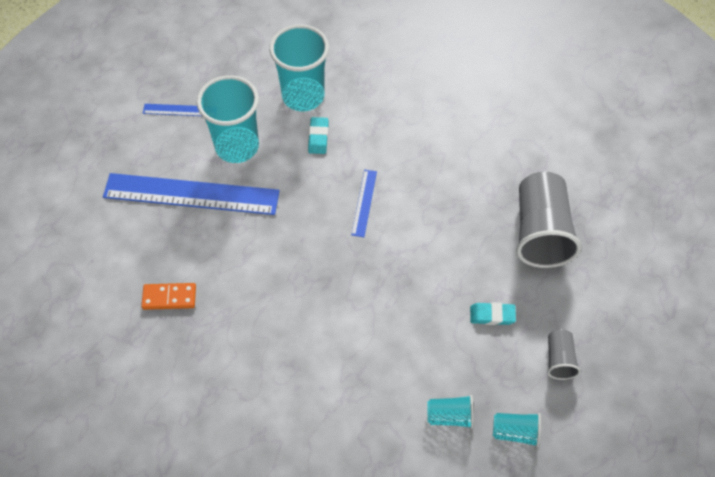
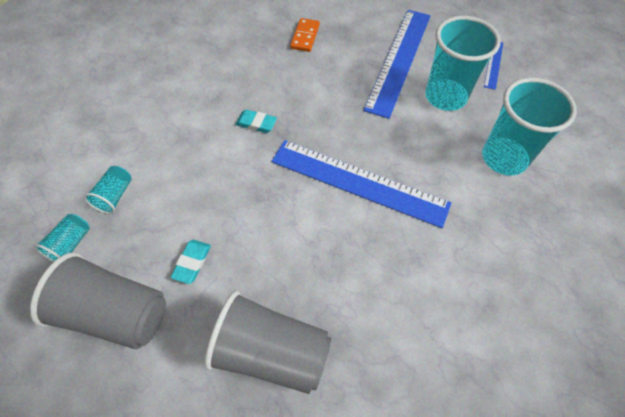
camera: 105 degrees right, 0 degrees up
(318, 137) = (447, 160): turquoise eraser -> turquoise eraser (256, 123)
(364, 203) = (358, 182): blue ruler -> blue ruler, size x2.24
(559, 359) = (115, 313): grey cup -> grey cup, size x2.06

